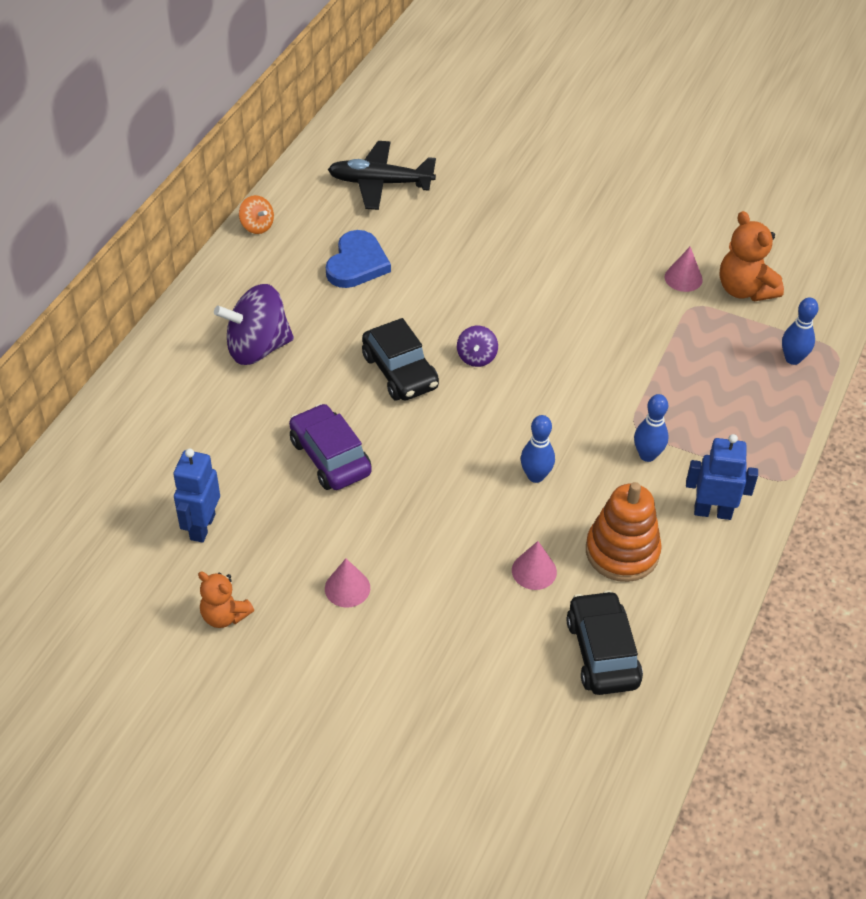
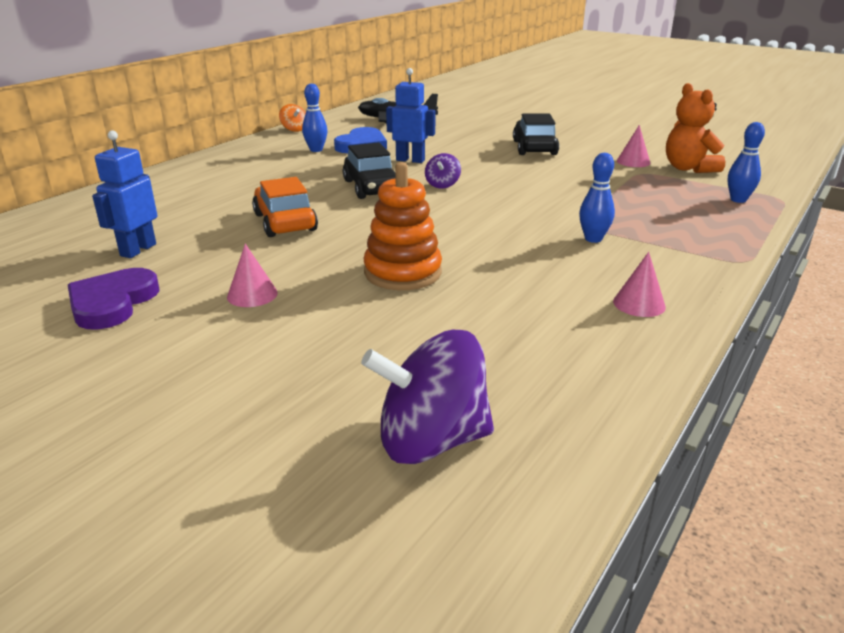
camera: 10 degrees right, 20 degrees down
(224, 615) = (112, 302): orange teddy bear -> purple heart
(257, 348) = (258, 172): purple spinning top -> purple spinning top (431, 441)
(330, 457) = (285, 222): purple car -> orange car
(534, 571) = (457, 298): pink cone -> pink cone (639, 304)
(535, 476) = (477, 243): blue bowling pin -> blue bowling pin (316, 150)
(602, 652) = (523, 362): black car -> black car (534, 148)
(622, 552) = (558, 292): orange stacking toy -> orange stacking toy (403, 273)
(712, 512) = (661, 274): blue robot -> blue robot (410, 160)

